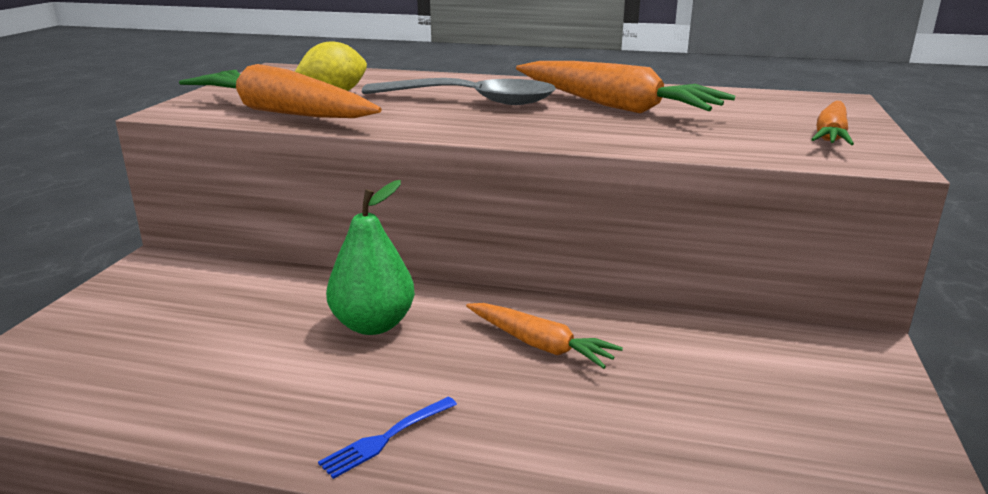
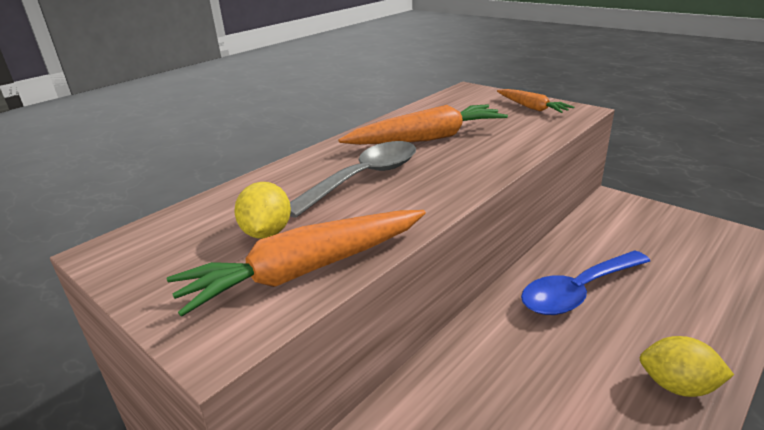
camera: 60 degrees left, 5 degrees up
(373, 325) = (522, 359): green pear -> none
(387, 438) = (677, 386): blue fork -> yellow lemon
(539, 345) = (578, 292): orange carrot -> blue spoon

